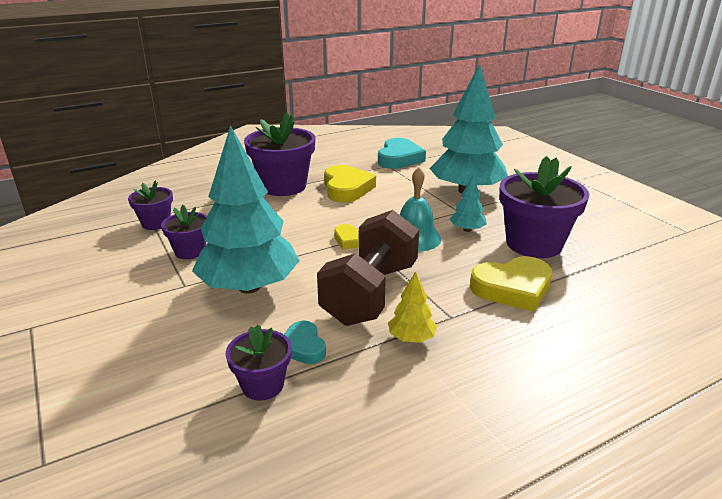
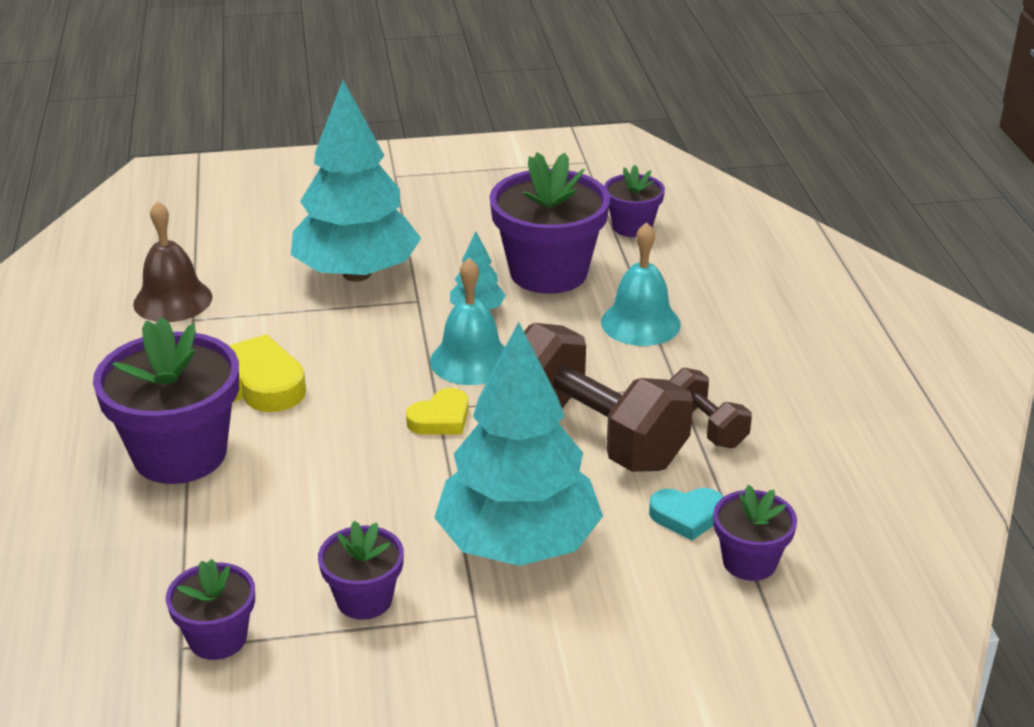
camera: 70 degrees left, 5 degrees up
(399, 158) = (173, 300): turquoise heart -> brown bell
(411, 338) = (706, 426): yellow tree -> brown dumbbell
(512, 288) = (640, 323): yellow heart -> turquoise bell
(630, 263) = (632, 227): none -> purple flower pot

